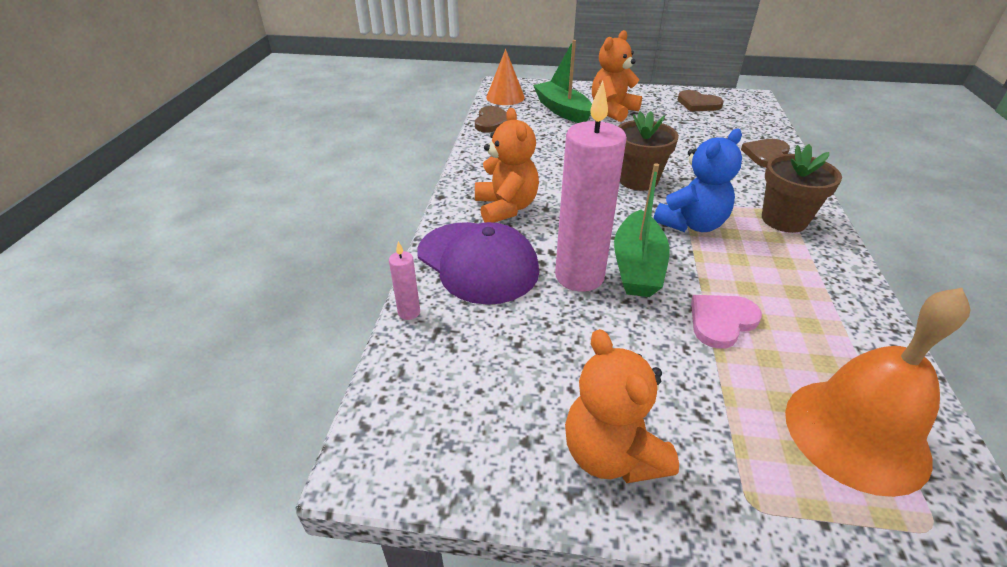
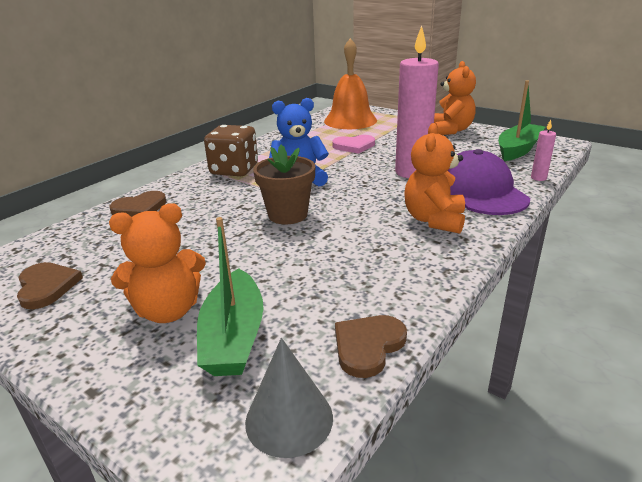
camera: 150 degrees left, 10 degrees down
(505, 97) = (289, 419): orange cone -> grey cone
(637, 266) = (369, 169): green boat -> green boat (518, 149)
(784, 220) = (234, 170): brown flower pot -> brown dice

